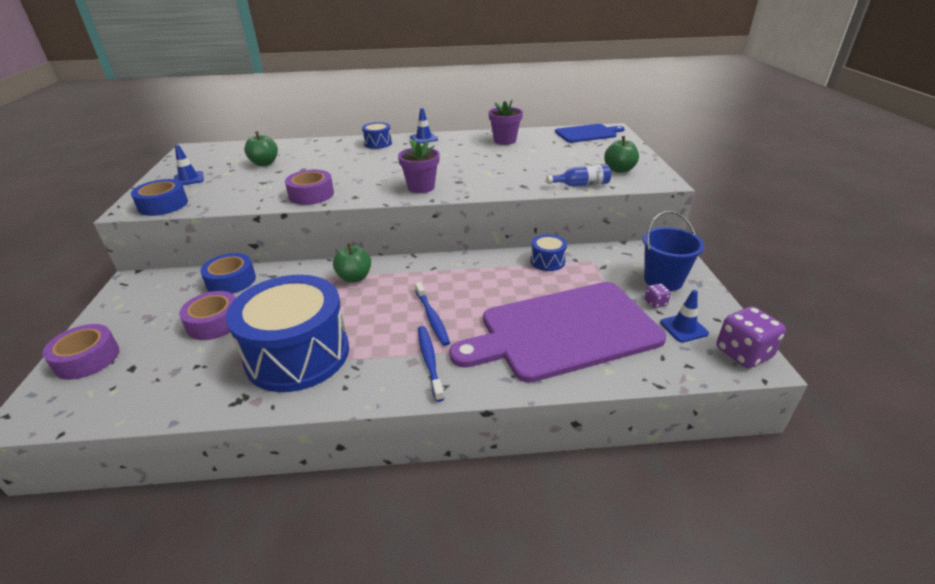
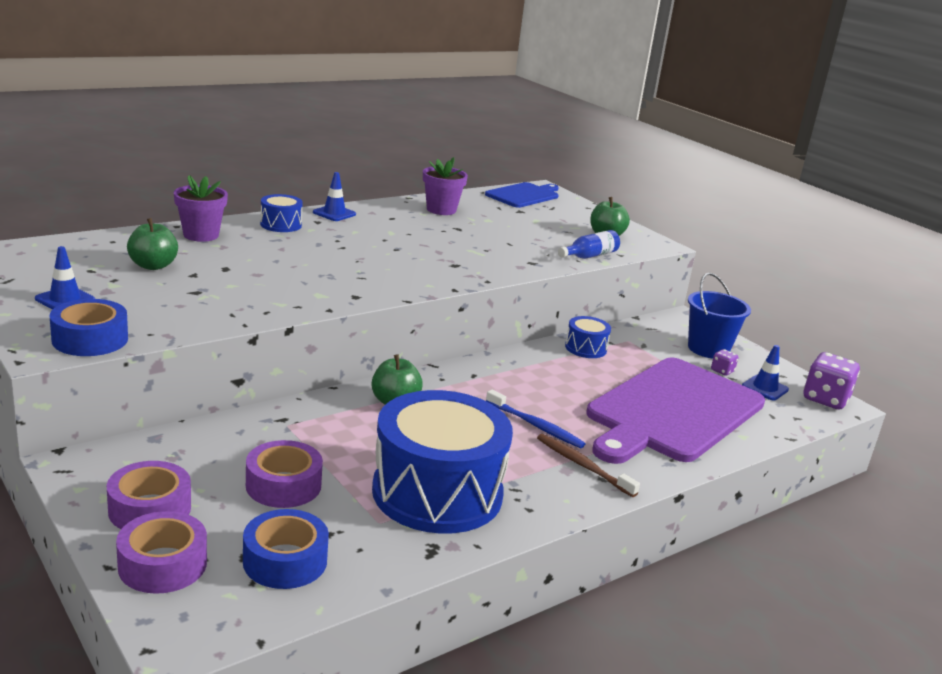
camera: 35 degrees left, 10 degrees down
(231, 281) = (233, 435): blue tape -> blue tape (285, 561)
(311, 194) = (294, 300): purple tape -> purple tape (150, 509)
(421, 187) = (421, 276): purple flower pot -> purple flower pot (201, 235)
(429, 361) = (583, 465): blue toothbrush -> brown toothbrush

